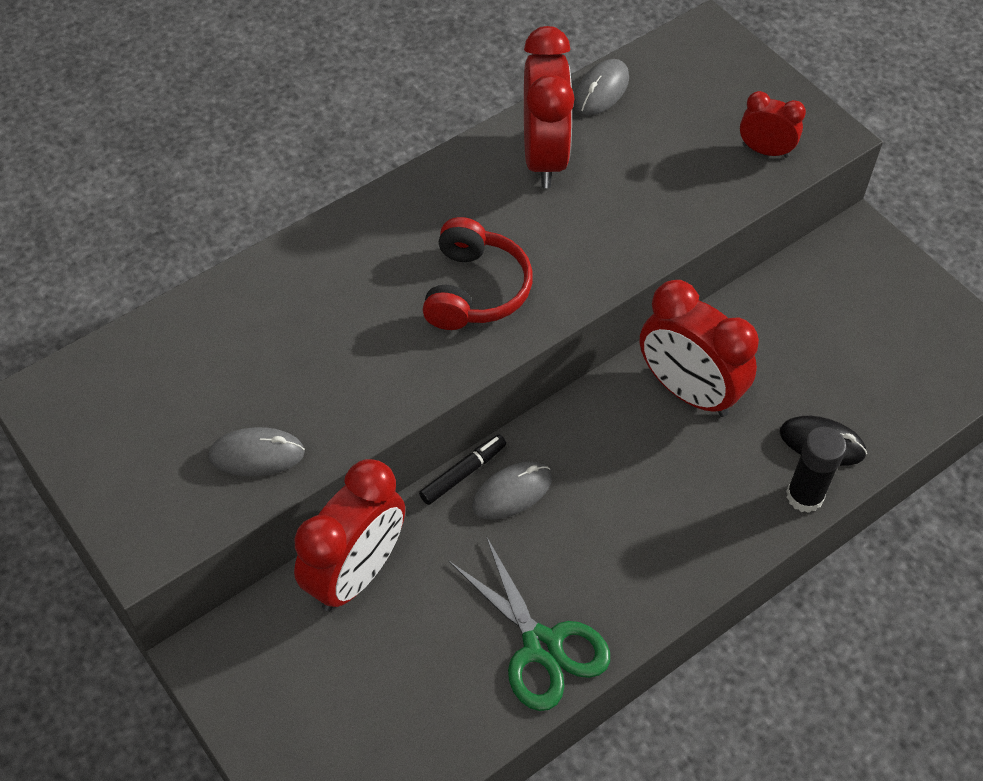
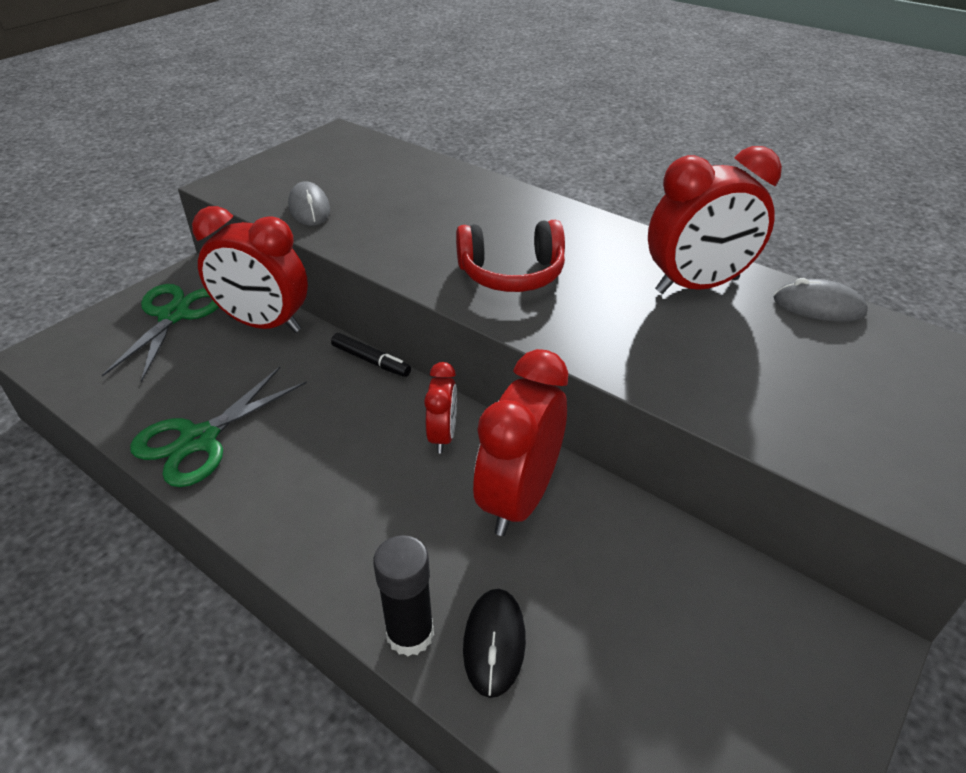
camera: 75 degrees right, 15 degrees down
(299, 676) = (174, 315): none -> green scissors
(512, 492) = (358, 393): grey mouse -> none
(765, 150) = (849, 444): red clock -> red clock (443, 436)

